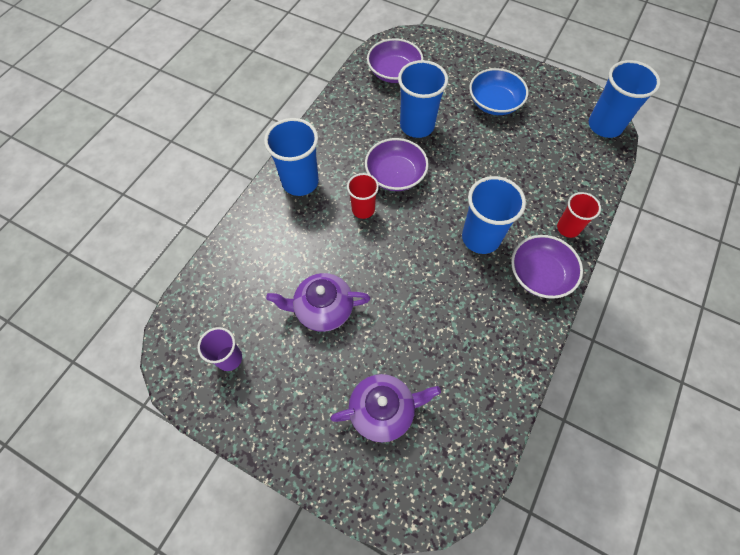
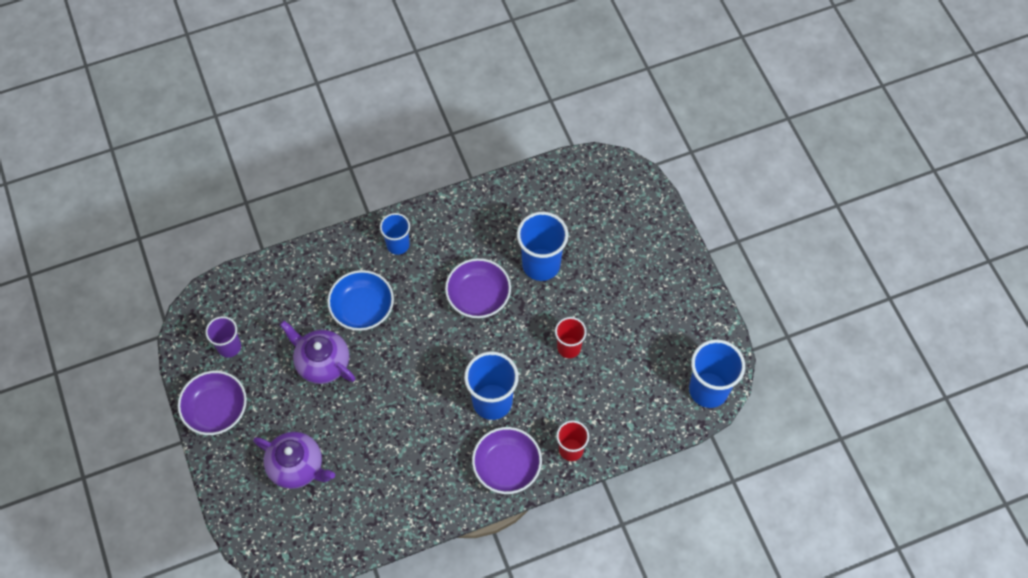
camera: 40 degrees right, 0 degrees up
(300, 182) = (398, 245): blue cup -> blue cup, size x0.61
(363, 209) = (424, 306): red cup -> red cup (569, 347)
(394, 72) = (573, 197): purple bowl -> purple bowl (216, 409)
(494, 103) = (632, 293): blue bowl -> blue bowl (362, 308)

